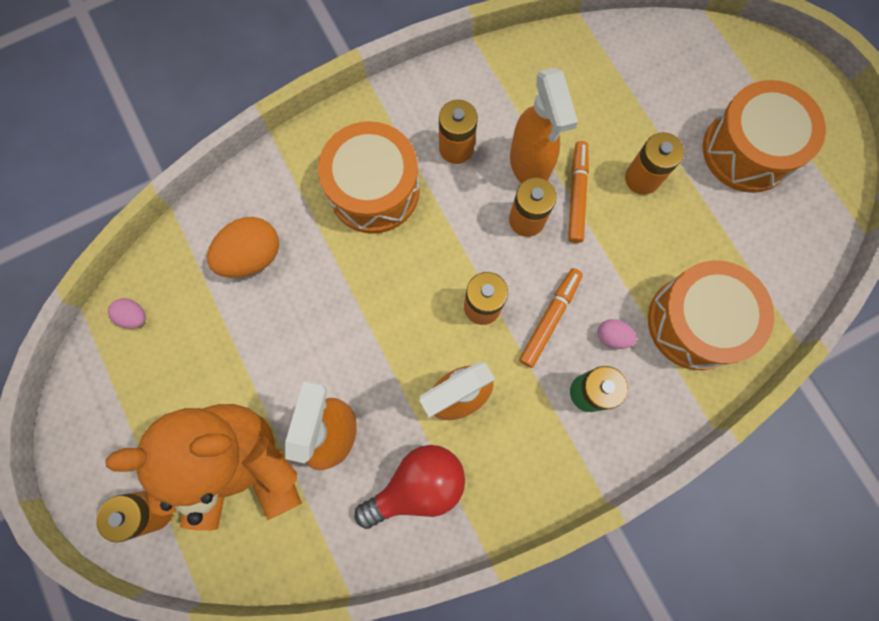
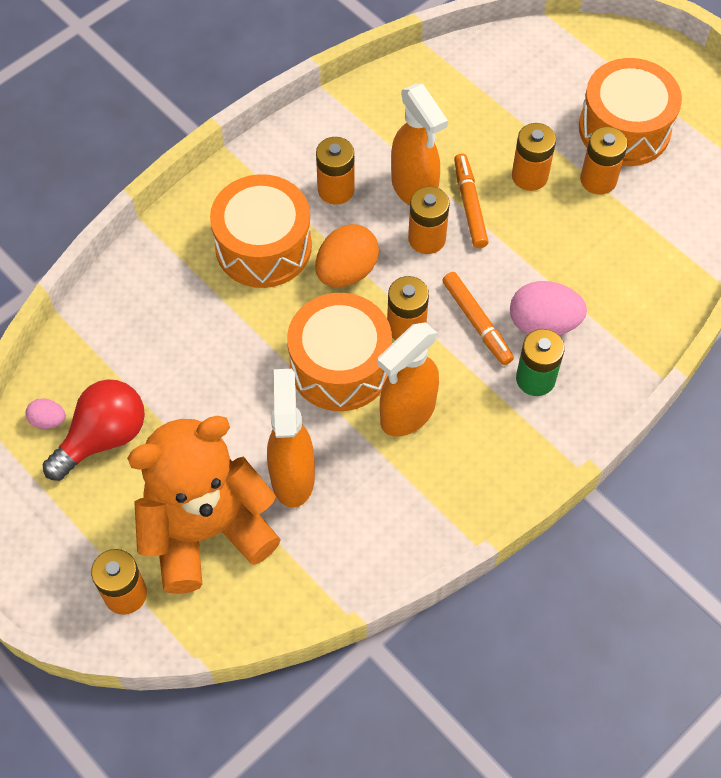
camera: 15 degrees left, 15 degrees down
(252, 256) = (156, 336): orange egg -> orange egg (346, 271)
(417, 485) = (391, 503): red light bulb -> red light bulb (103, 437)
(549, 319) = (477, 322): orange marker -> orange marker turned 135 degrees clockwise
(612, 336) = (543, 323): pink egg -> pink egg, size x1.93
(695, 322) = (620, 292): orange drum -> orange drum (340, 366)
(707, 198) = (598, 180): none -> orange battery

